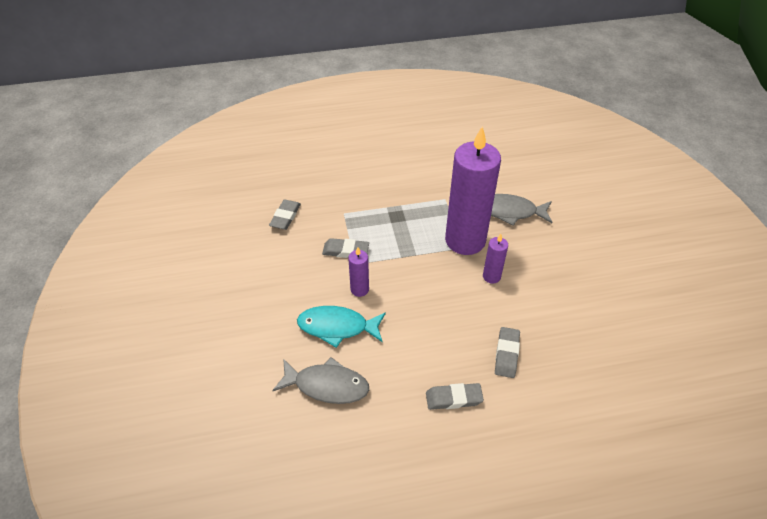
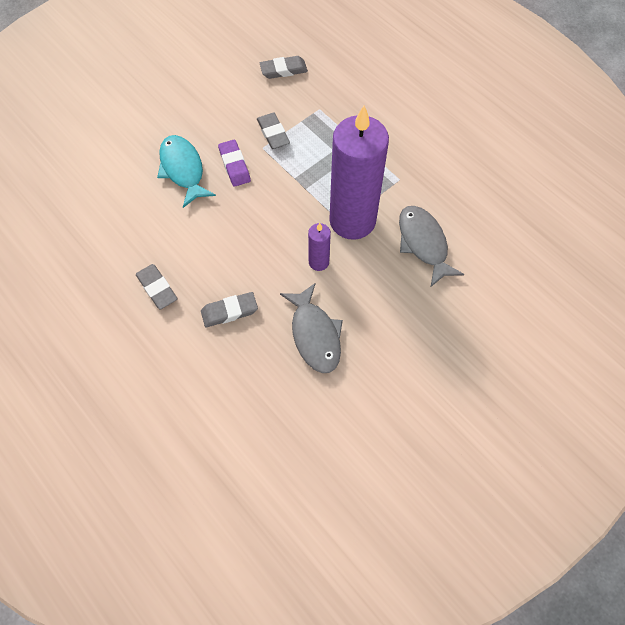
camera: 60 degrees right, 15 degrees up
(327, 385) = (120, 192): grey fish -> grey fish (315, 335)
(359, 289) = (234, 165): purple candle -> purple eraser

